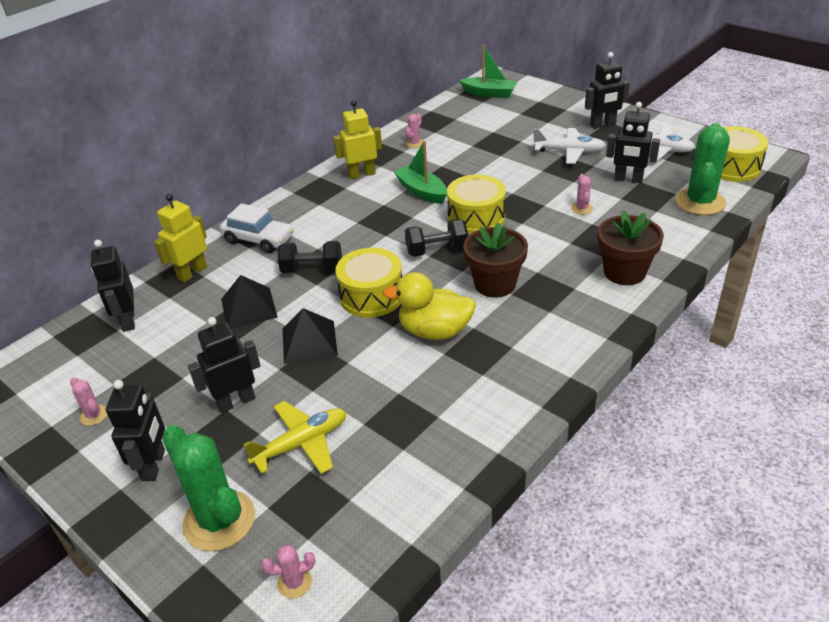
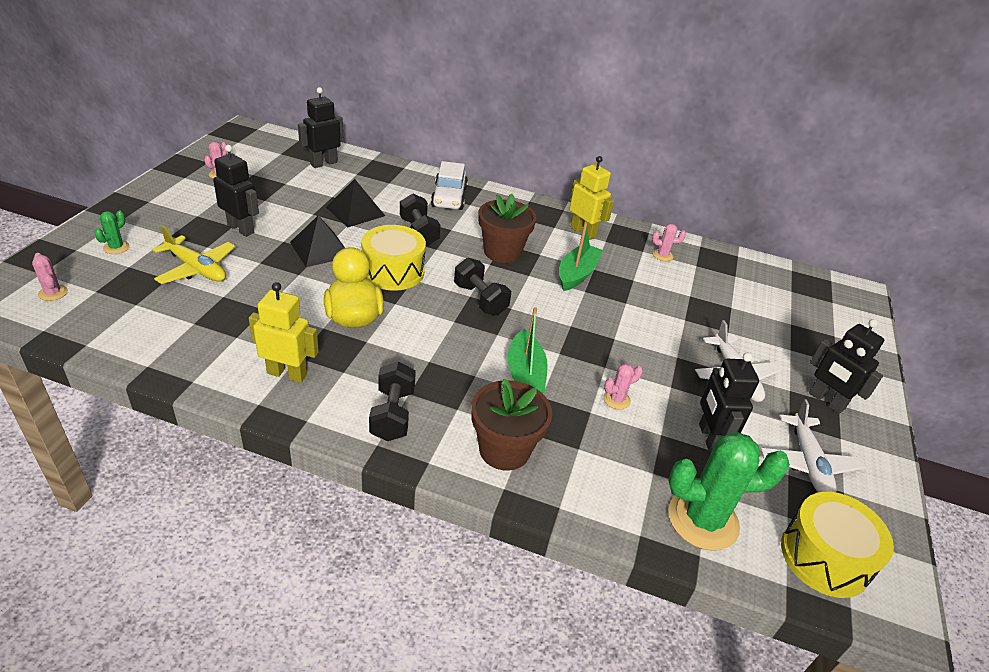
camera: 60 degrees right, 0 degrees up
(154, 465) = (171, 209): black robot -> none
(192, 273) = (391, 176): yellow robot -> yellow robot (287, 373)
(219, 520) = (116, 247): green cactus -> green cactus, size x0.45
(476, 217) = (551, 318): yellow drum -> none
(489, 93) = (814, 293): green boat -> green boat (525, 374)
(495, 284) = (440, 346): brown flower pot -> brown flower pot (502, 252)
(573, 324) = (392, 414): none -> black dumbbell

